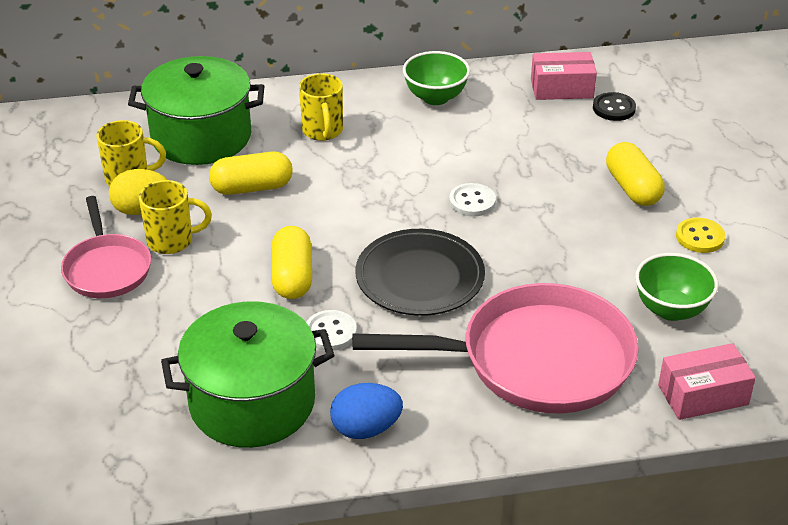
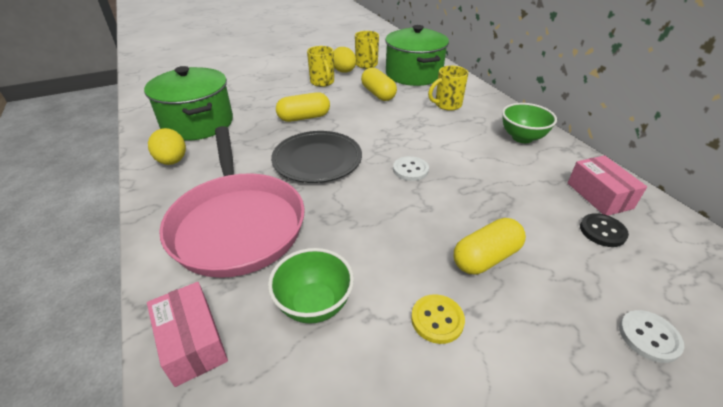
camera: 75 degrees right, 0 degrees up
(107, 268) = (296, 72): pink pan -> none
(330, 332) = (257, 137): white button -> white button (649, 337)
(366, 429) = (172, 161): blue egg -> yellow egg

